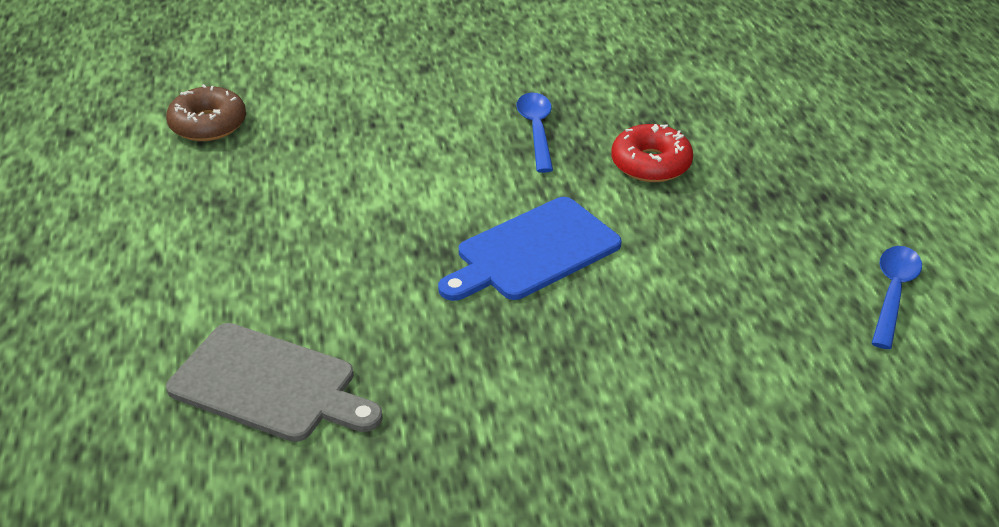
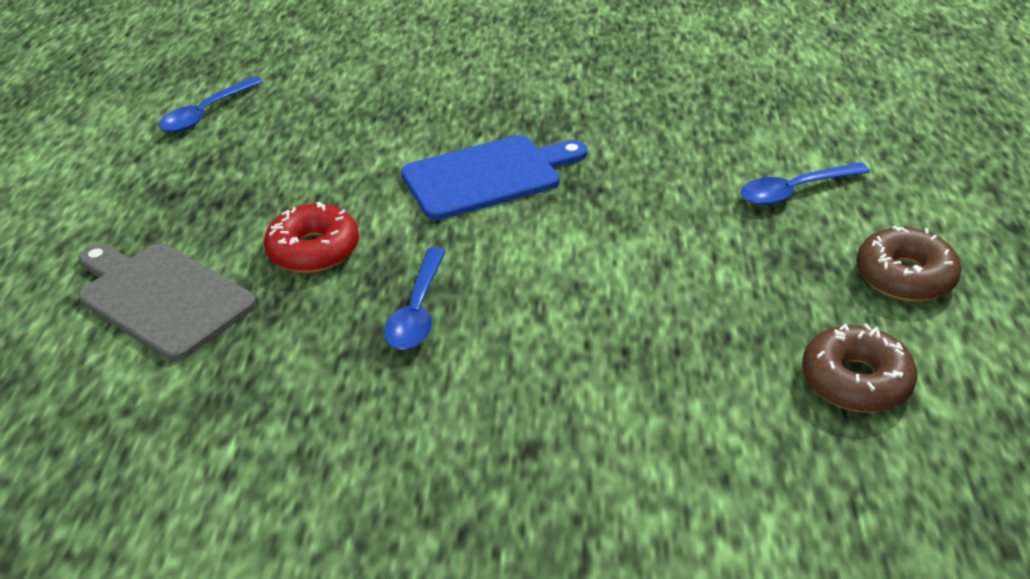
camera: 165 degrees left, 0 degrees up
(143, 201) = (905, 276): none -> brown donut
(220, 272) = (795, 191): none -> blue spoon
(269, 385) = (736, 105): grey cutting board -> grey cutting board (161, 298)

